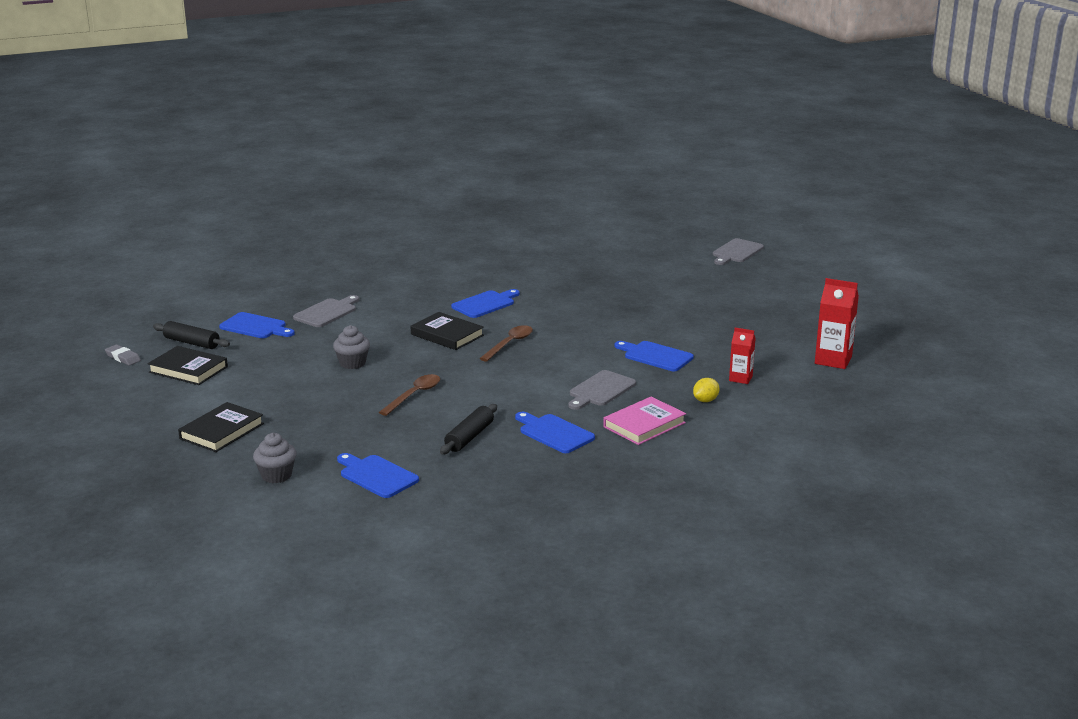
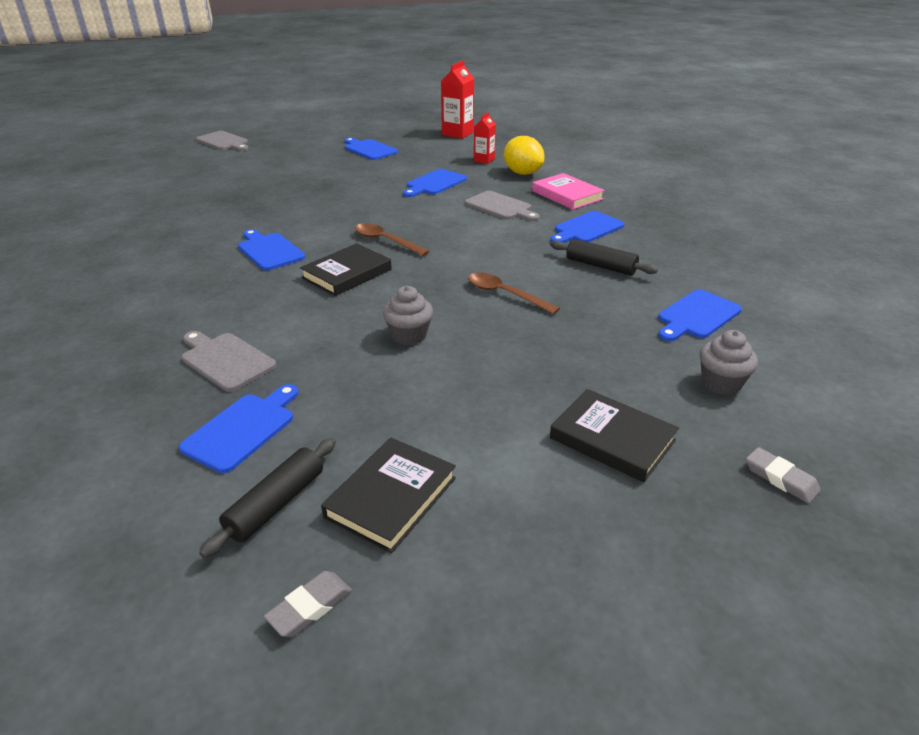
camera: 85 degrees left, 10 degrees up
(170, 484) = (780, 478): none -> grey eraser
(705, 400) = (522, 173): yellow lemon -> yellow lemon, size x1.81
(747, 318) = (369, 149): none -> blue cutting board

